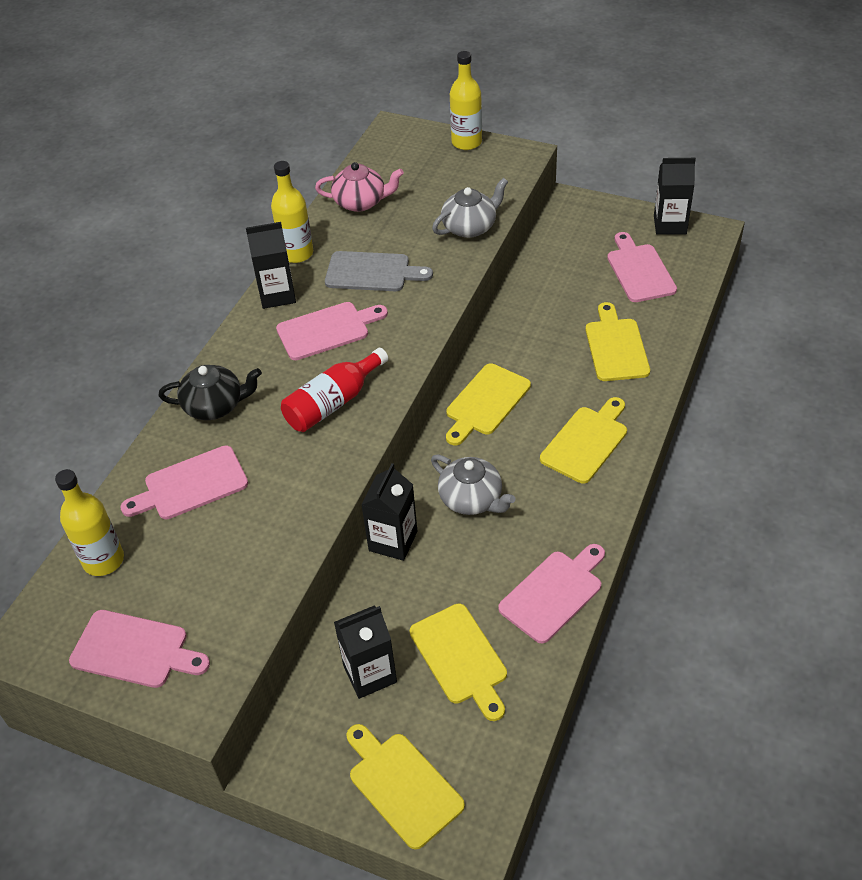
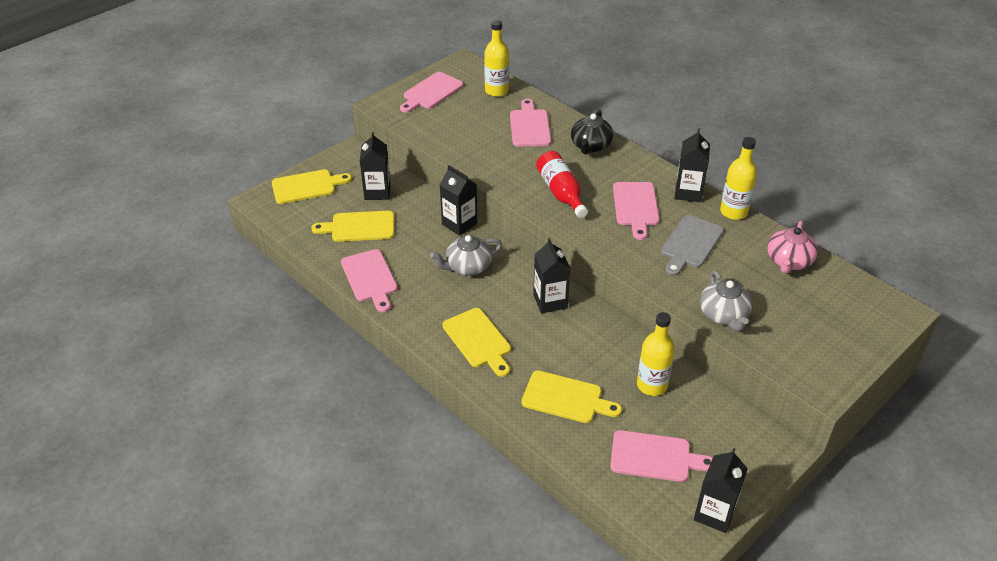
camera: 110 degrees right, 5 degrees down
(466, 142) = (861, 354): yellow bottle -> yellow bottle (652, 385)
(485, 402) = (550, 301): yellow cutting board -> black carton

